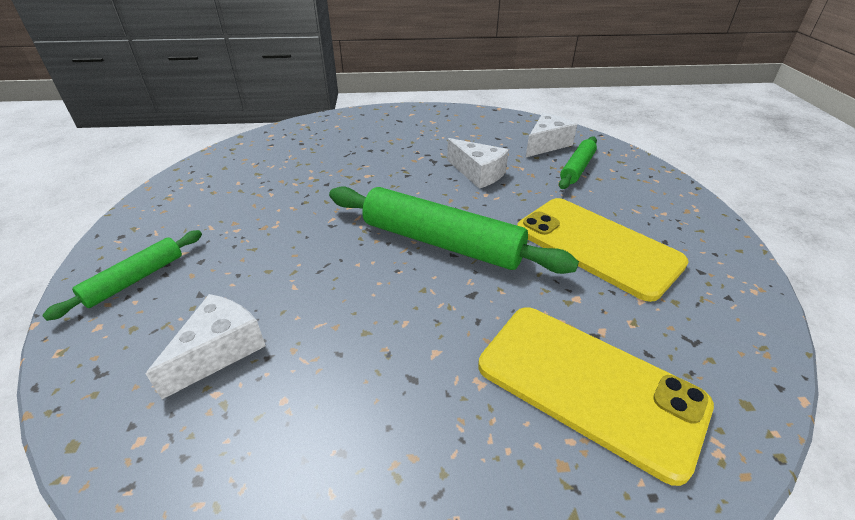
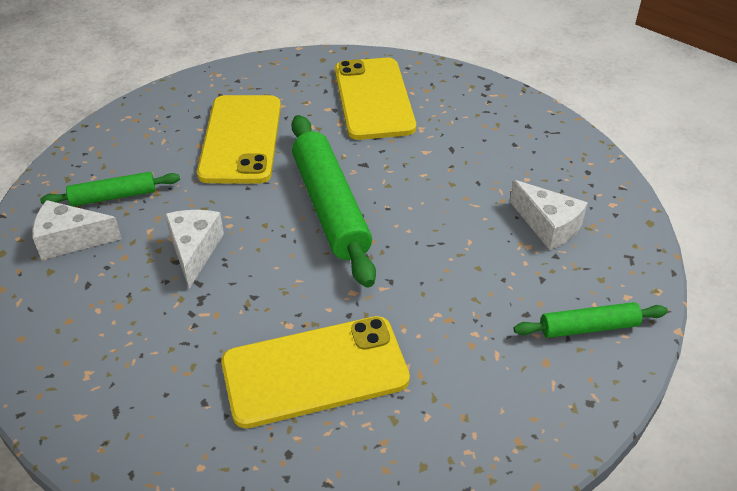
camera: 135 degrees left, 5 degrees up
(219, 351) = (548, 225): white cheese -> white cheese turned 120 degrees counterclockwise
(324, 167) = (315, 371): none -> yellow phone

